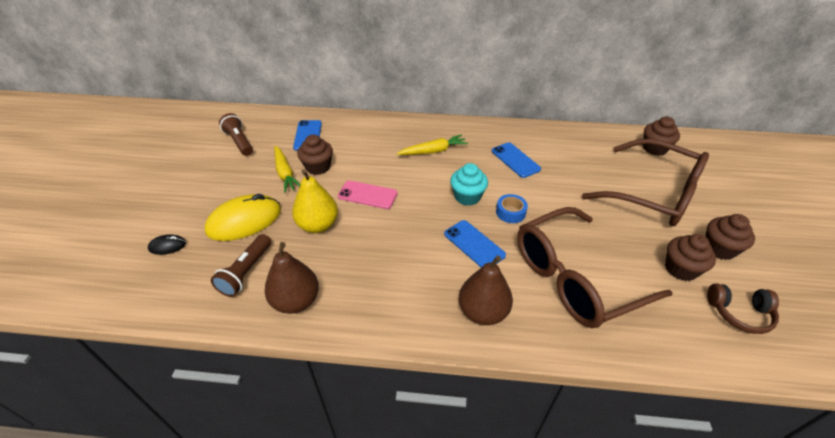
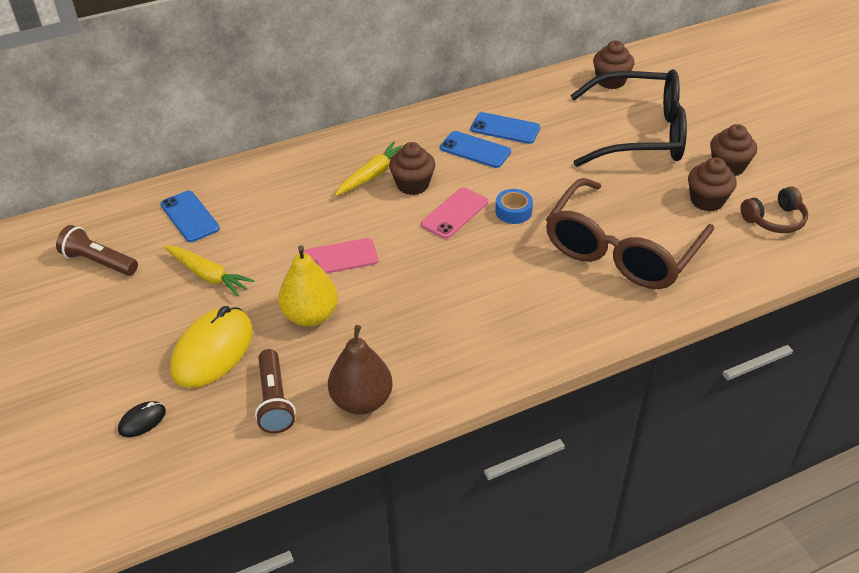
camera: 30 degrees left, 0 degrees up
(318, 167) = (244, 251): brown cupcake -> brown cupcake (412, 185)
(467, 197) = (454, 213): turquoise cupcake -> pink phone
(474, 244) = (501, 261): blue phone -> blue phone (505, 128)
(483, 312) = (559, 321): brown pear -> none
(654, 194) = (640, 134): brown glasses -> black glasses

